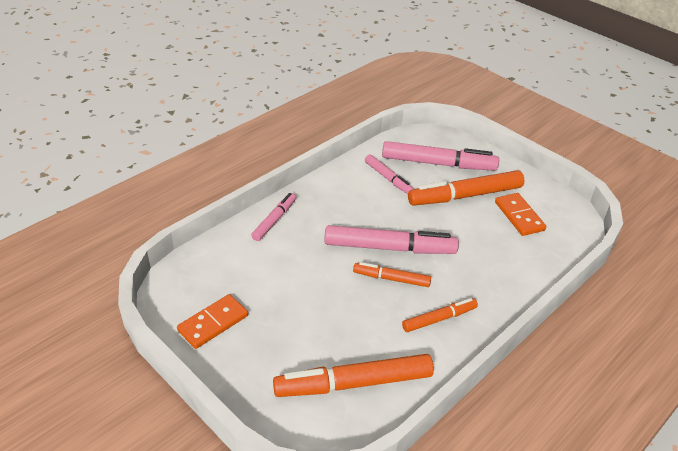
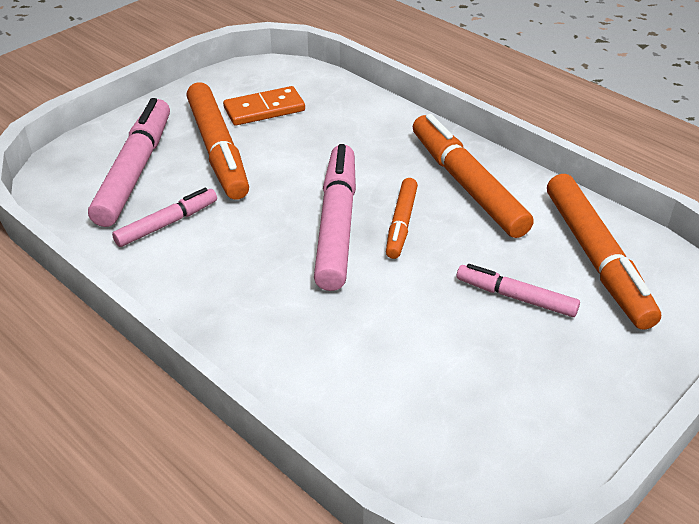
camera: 90 degrees left, 0 degrees up
(213, 323) = (536, 420): orange domino -> none
(274, 220) = (274, 361): pink marker -> pink marker (516, 297)
(439, 319) = (467, 185): orange marker -> orange marker, size x1.78

